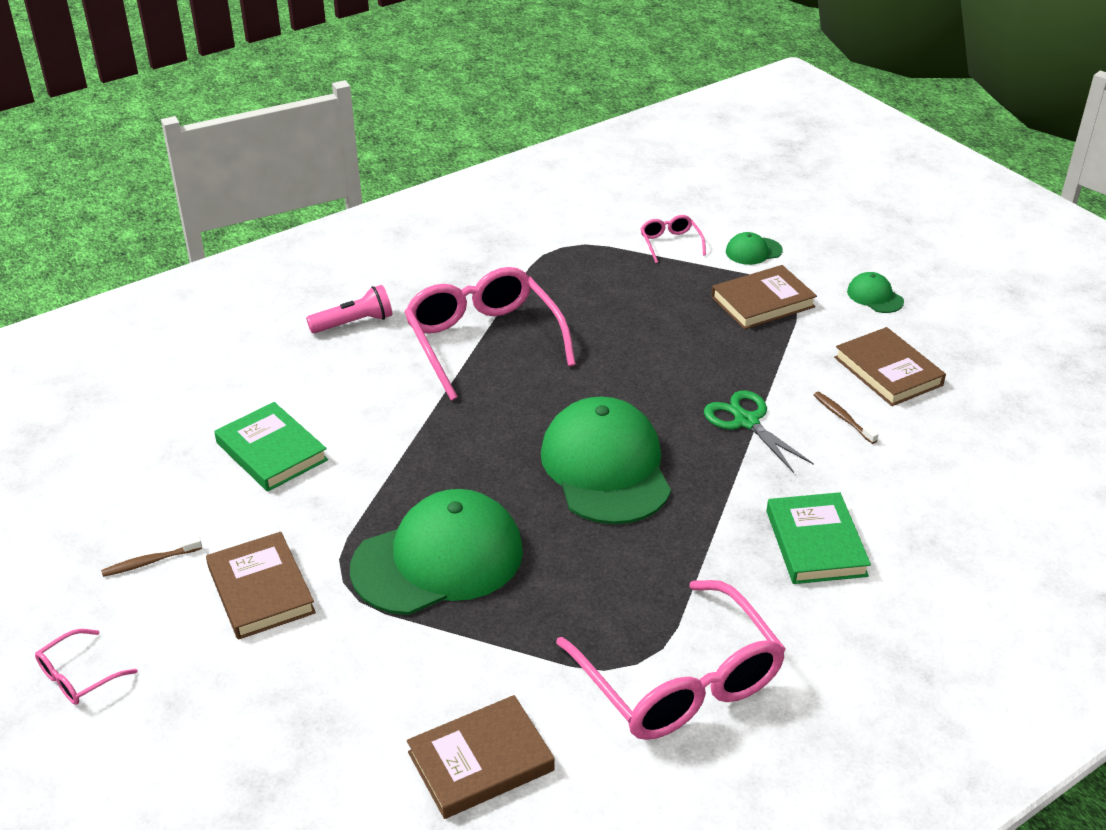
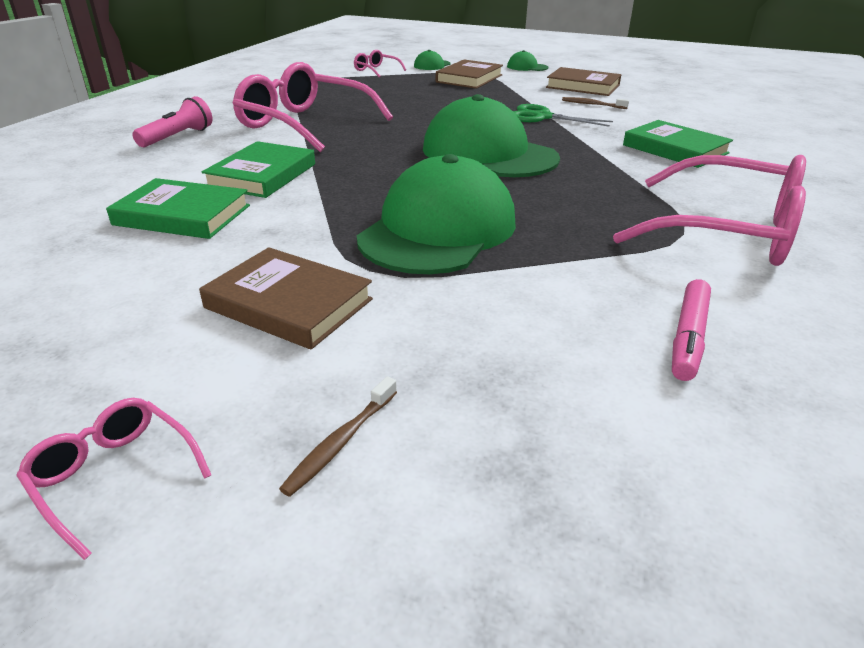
camera: 35 degrees left, 5 degrees down
(78, 677) = (114, 476): pink glasses -> pink glasses turned 120 degrees clockwise
(150, 562) = (118, 328): brown toothbrush -> brown toothbrush (341, 442)
(373, 418) = (262, 175): none -> green book
(481, 761) = (688, 337): brown book -> pink marker

